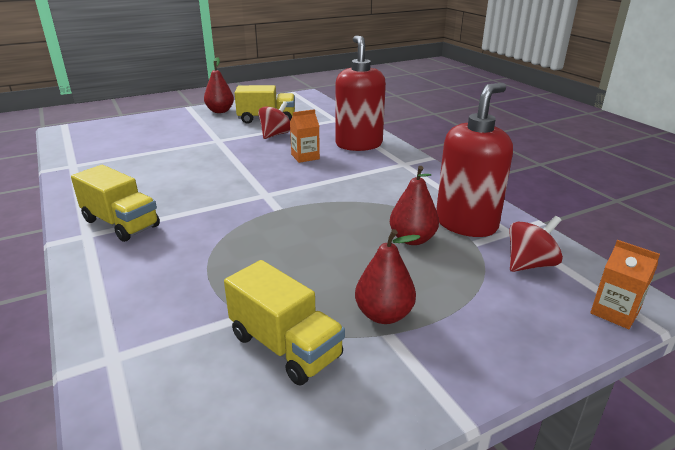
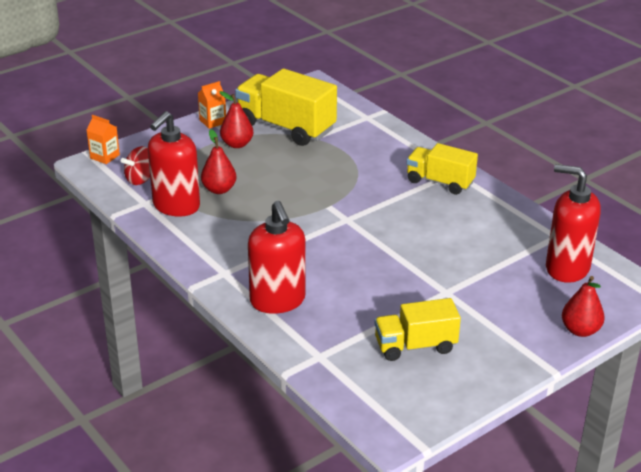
camera: 170 degrees right, 5 degrees up
(101, 145) = (566, 268): none -> red soap dispenser
(220, 111) = (495, 361): red pear -> red pear (580, 330)
(275, 134) = (384, 310): red spinning top -> none
(285, 346) = (286, 127): yellow truck -> yellow truck, size x1.60
(305, 157) = (331, 272): orange carton -> orange carton (212, 121)

